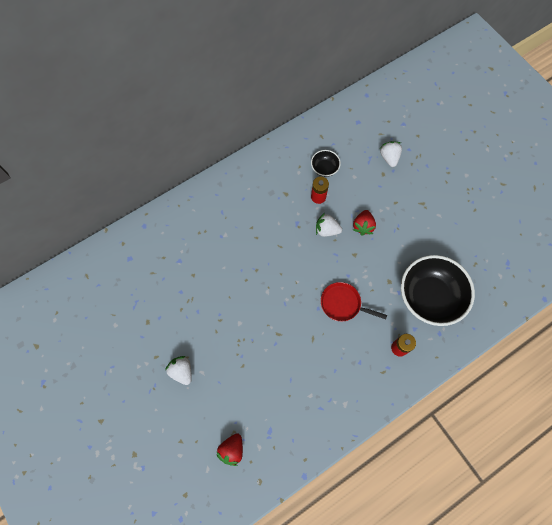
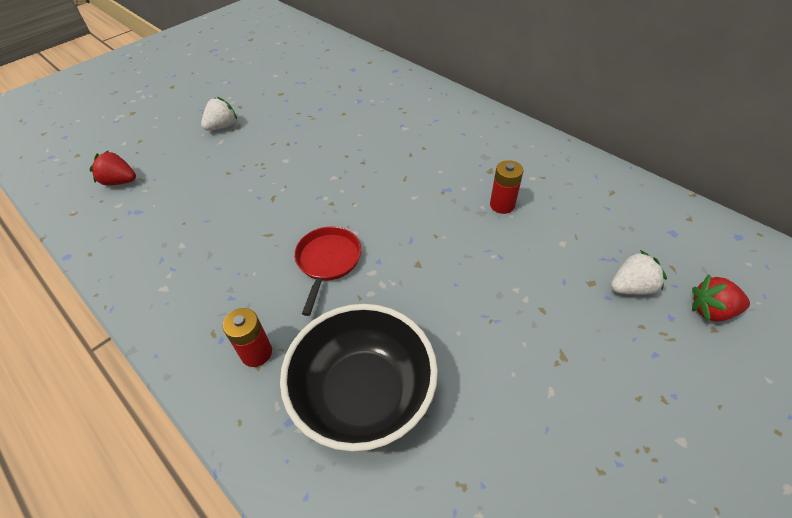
camera: 80 degrees right, 20 degrees down
(324, 168) = (556, 204): black bowl -> none
(326, 230) = (449, 223): white strawberry -> none
(363, 226) = (474, 268): red strawberry -> red strawberry (711, 311)

